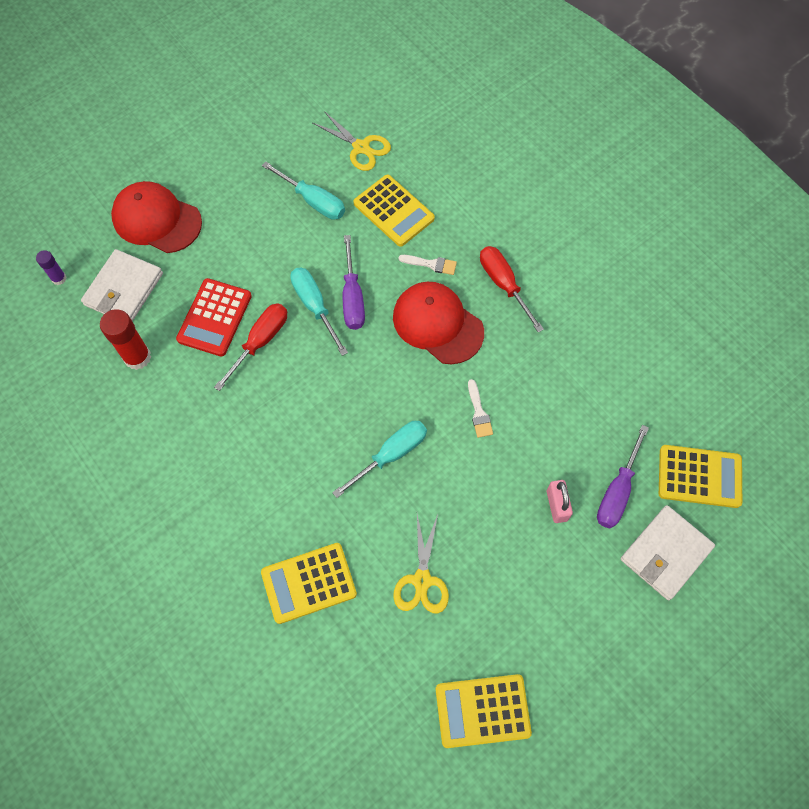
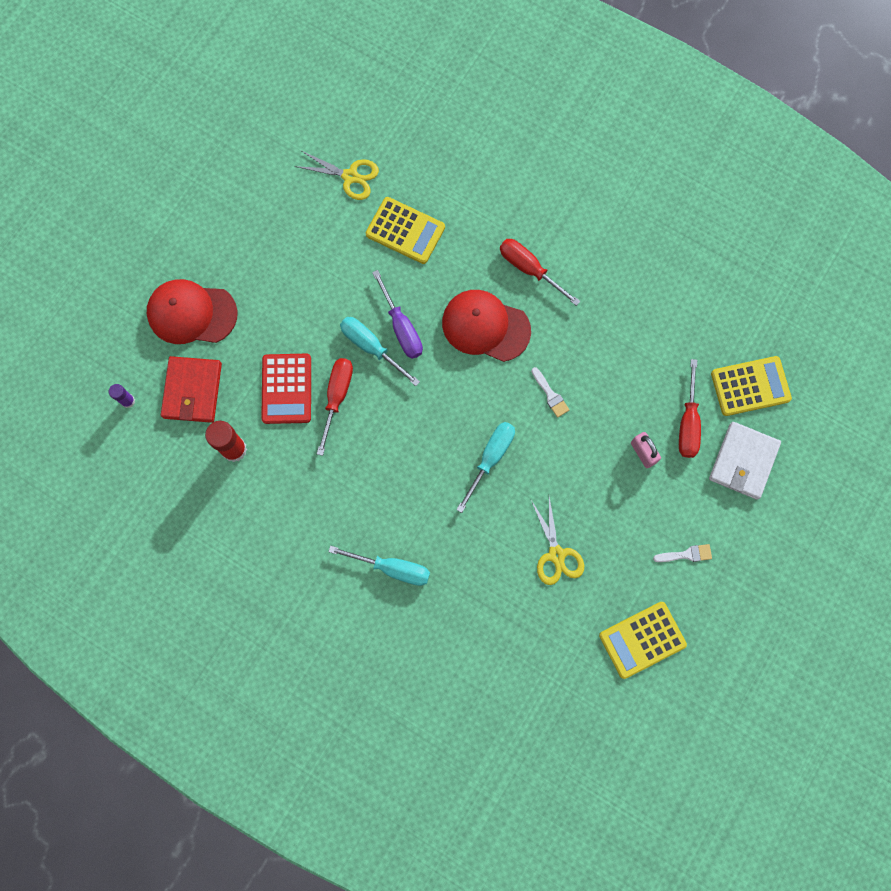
camera: 20 degrees left, 10 degrees up
(124, 289) = (192, 390): white wallet -> red wallet
(309, 583) = (465, 591): yellow calculator -> none
(313, 201) = (328, 245): turquoise screwdriver -> turquoise screwdriver (392, 568)
(431, 264) = (459, 271): white brush -> white brush (686, 554)
(617, 491) = (688, 422): purple screwdriver -> red screwdriver

